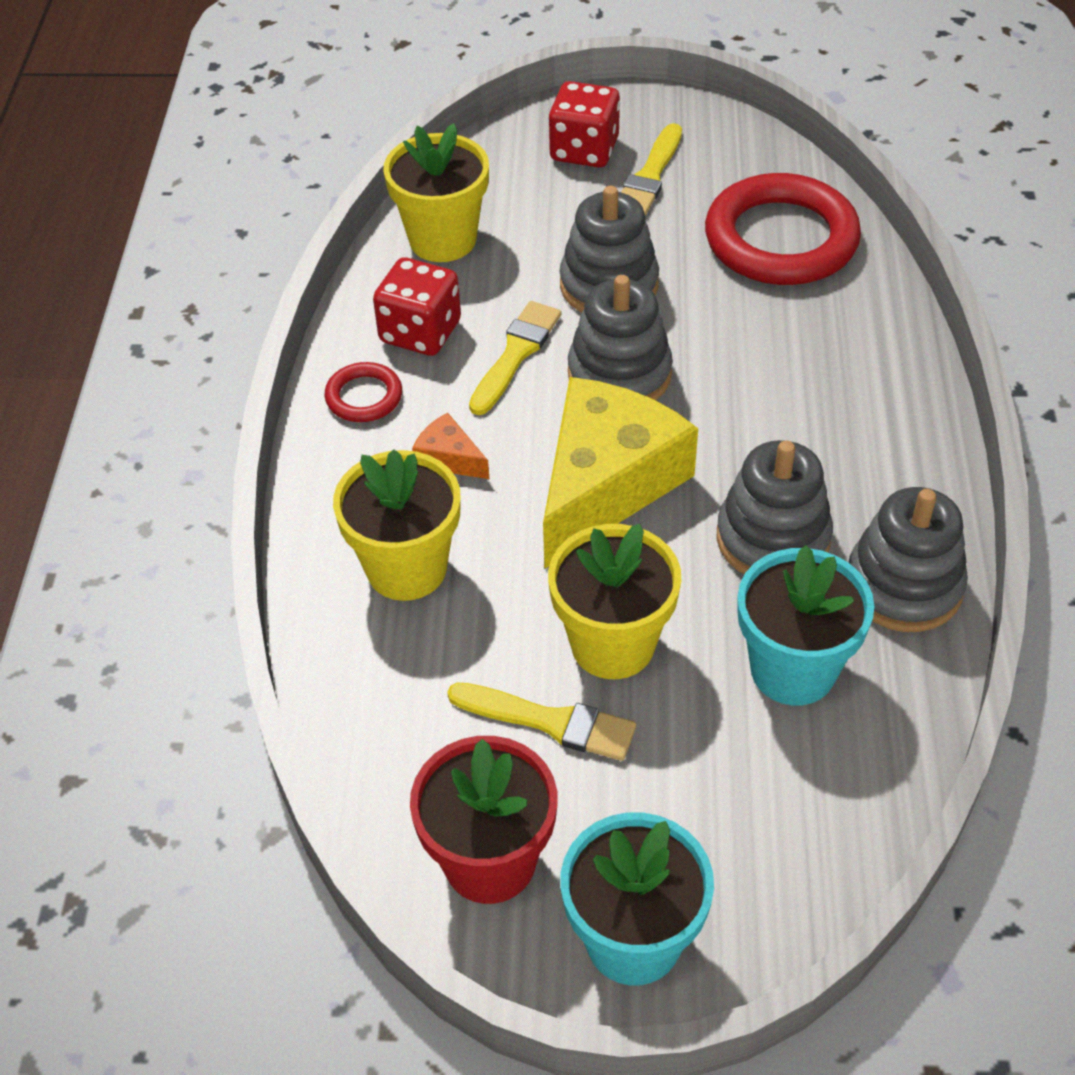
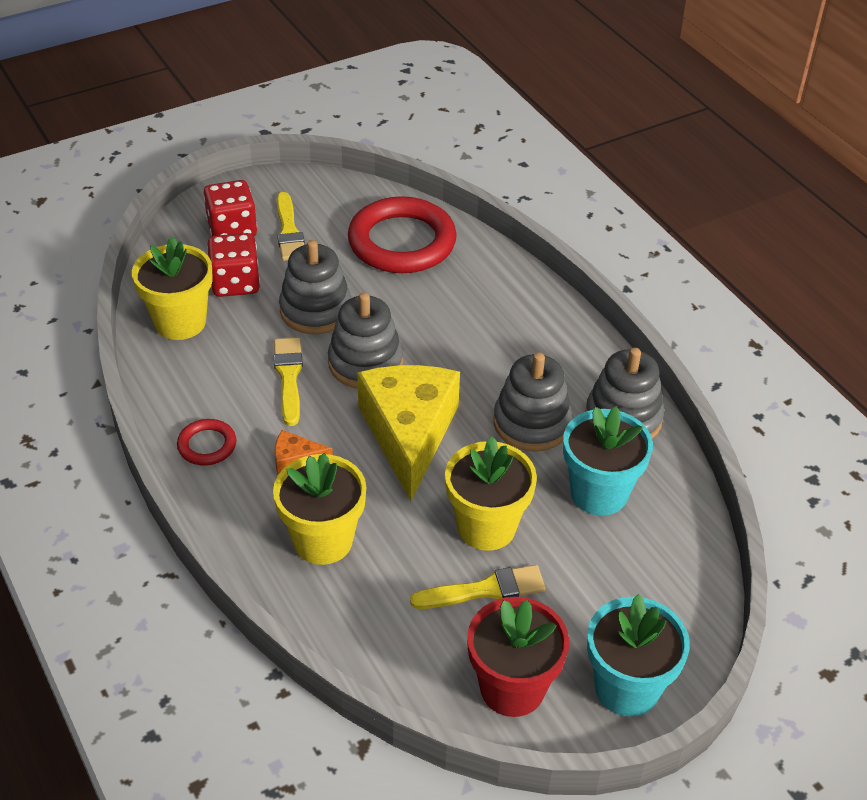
camera: 35 degrees left, 5 degrees down
(420, 332) = (213, 388): red dice -> red dice (235, 283)

